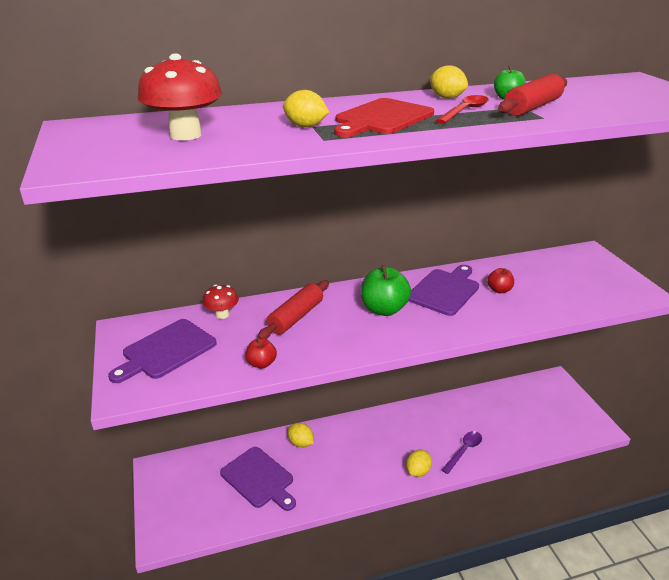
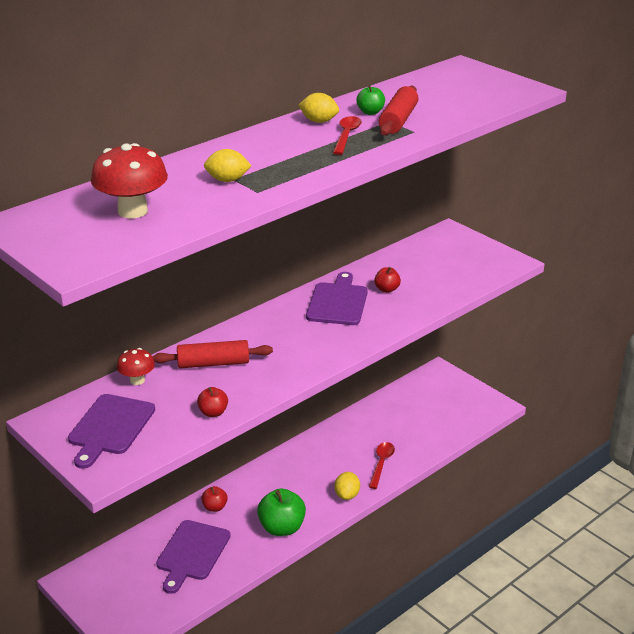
camera: 25 degrees left, 0 degrees up
(259, 479) = (192, 553): purple cutting board -> purple cutting board turned 90 degrees clockwise
(296, 317) = (213, 363): red rolling pin -> red rolling pin turned 75 degrees clockwise
(301, 443) = (215, 507): yellow lemon -> red apple
(382, 118) = (284, 158): red cutting board -> none
(384, 309) = (292, 334): green apple -> green apple (282, 528)
(464, 451) = (381, 463): purple spoon -> red spoon

